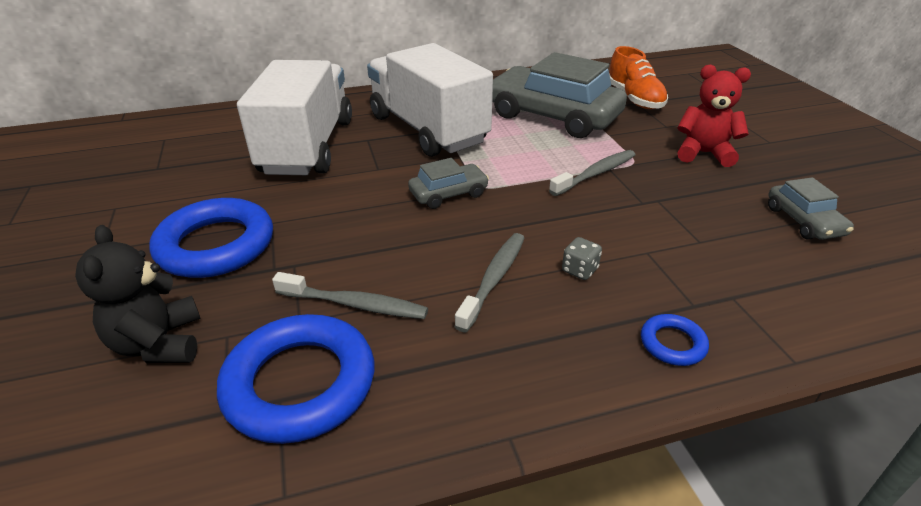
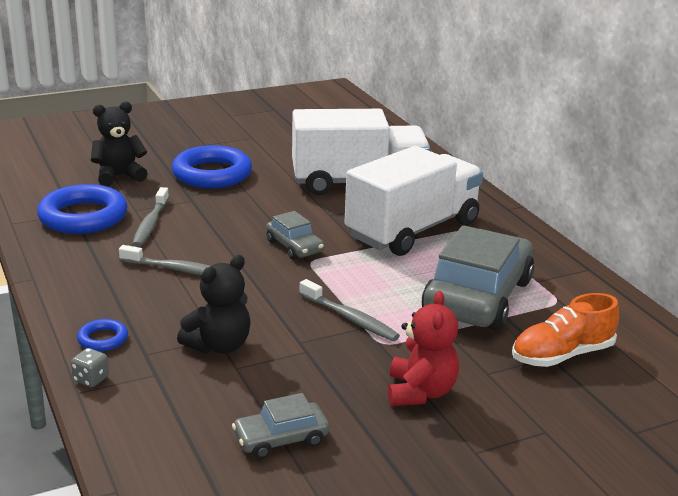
camera: 80 degrees right, 10 degrees down
(579, 270) = (189, 304): grey dice -> grey dice (91, 379)
(663, 251) = (219, 346): none -> black teddy bear

